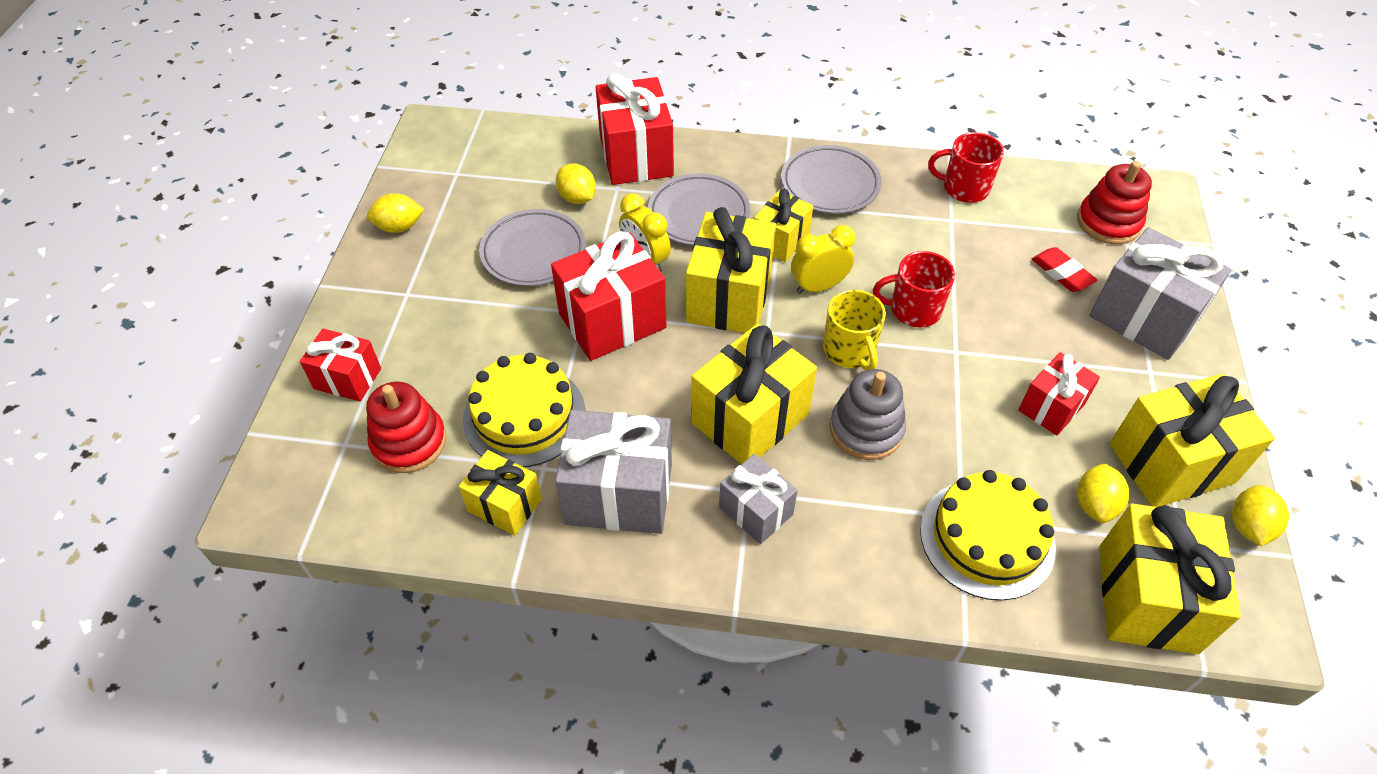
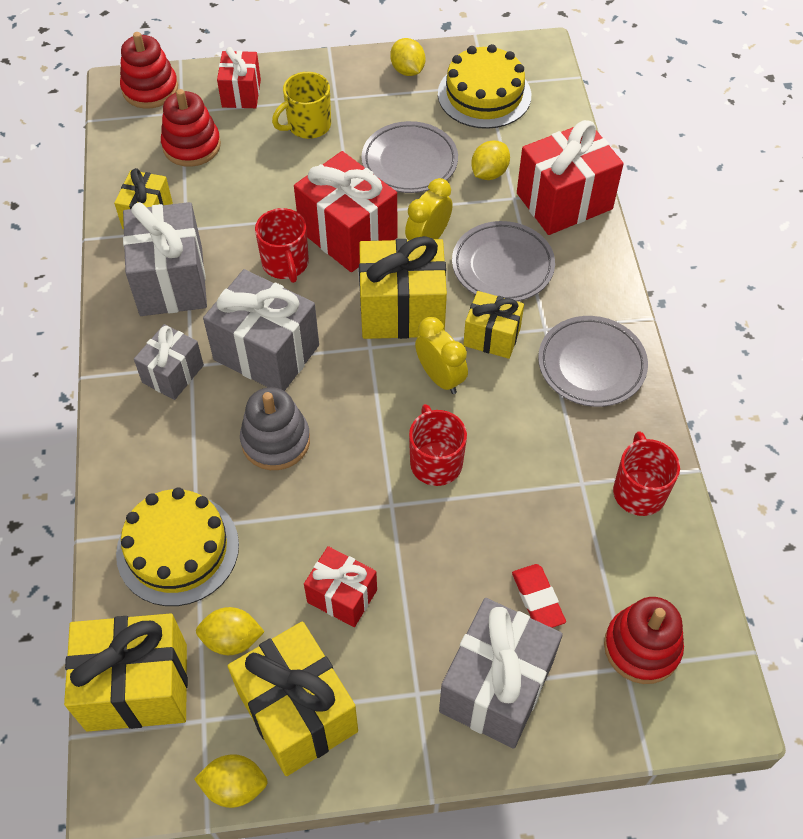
camera: 75 degrees right, 5 degrees up
(283, 473) = (150, 89): none -> red stacking toy
(524, 415) = (232, 204): yellow cake -> yellow cake (484, 95)
(633, 381) = (285, 263): none -> red mug
(750, 418) = (266, 352): yellow gift -> grey gift
(849, 350) = (365, 415): yellow mug -> yellow mug (308, 125)
(1062, 273) = (537, 599): red eraser -> red eraser turned 60 degrees counterclockwise

